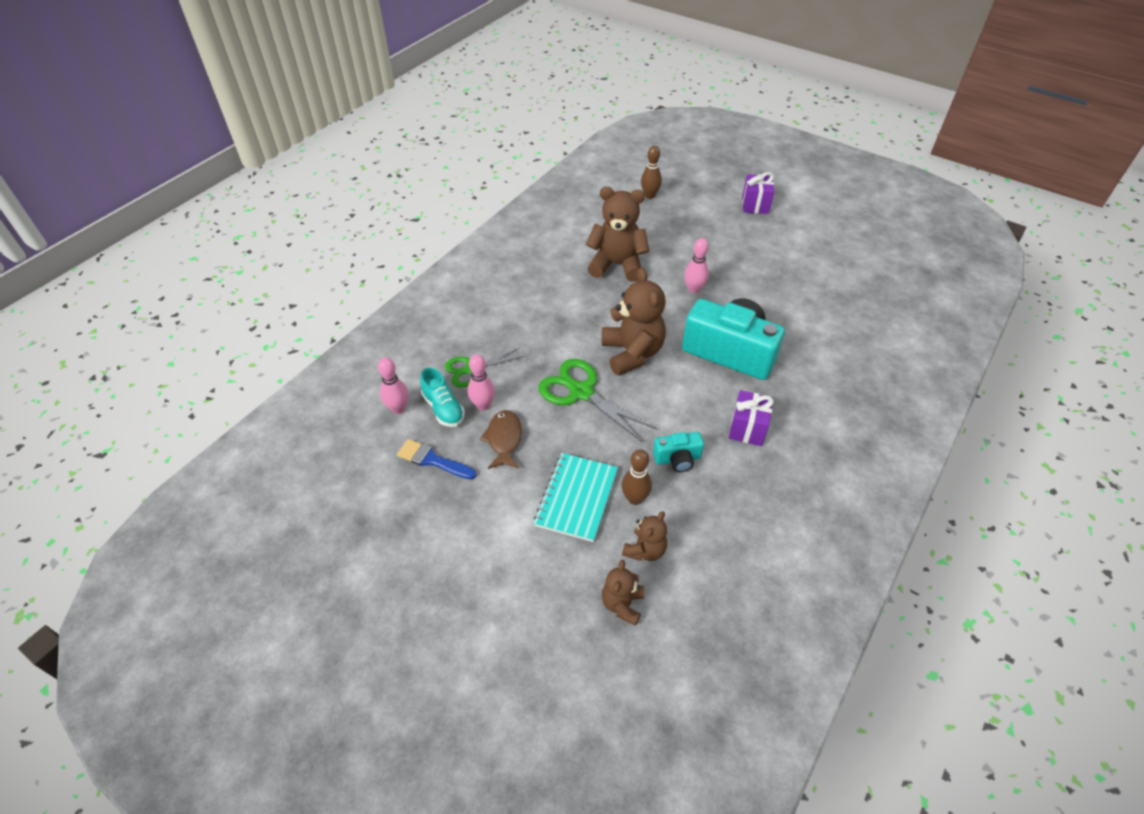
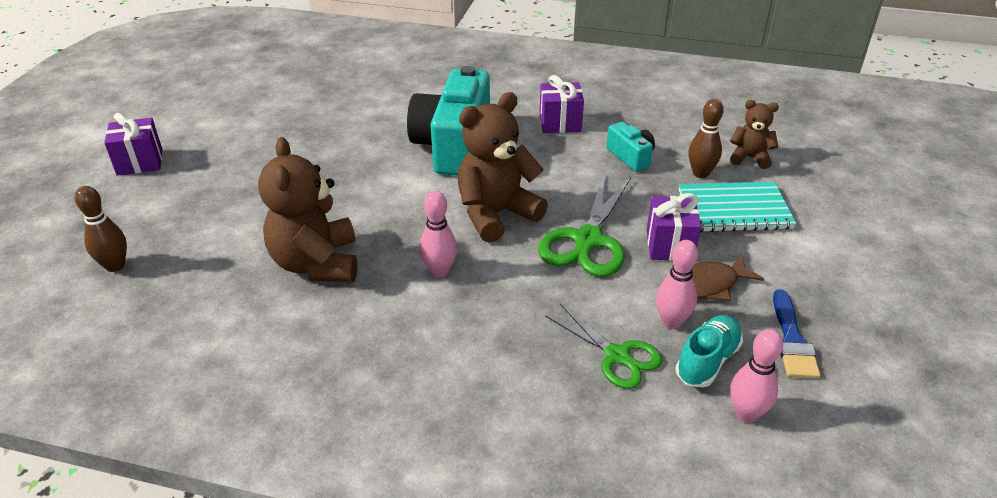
camera: 110 degrees left, 10 degrees down
(554, 436) = (669, 245): none -> purple gift
(622, 604) = (813, 160): brown teddy bear -> none
(693, 289) = (350, 186): pink bowling pin -> pink bowling pin (439, 271)

